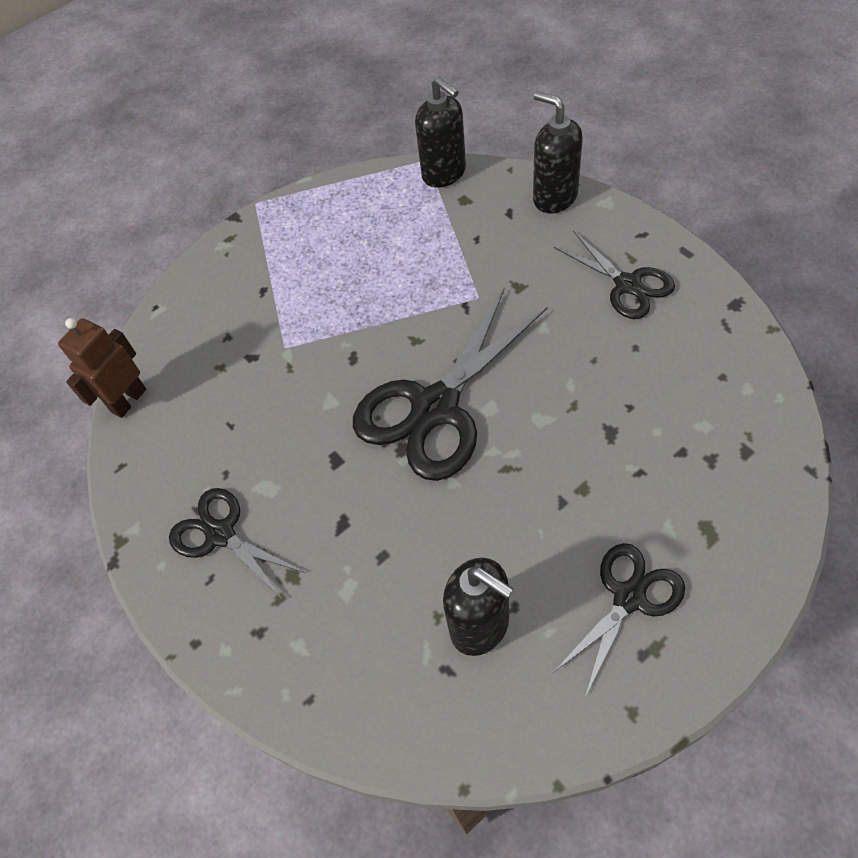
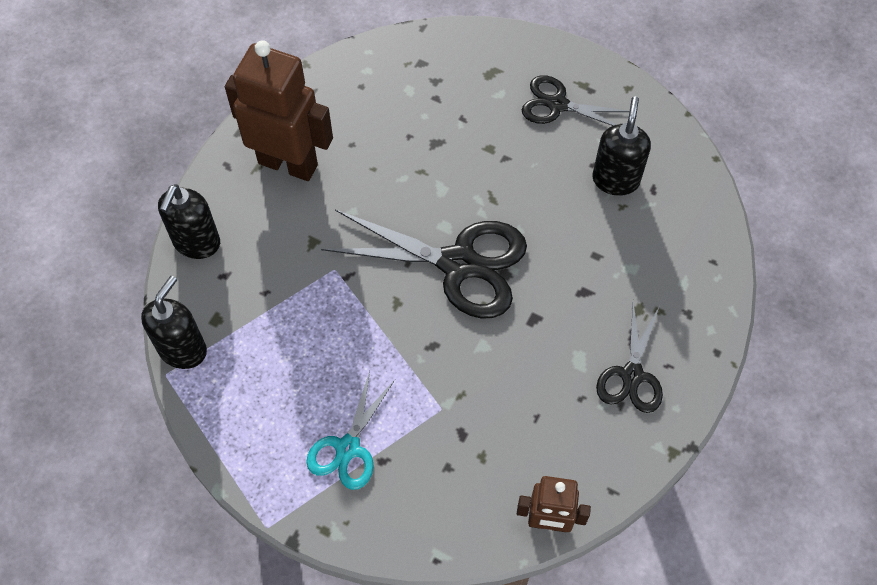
camera: 120 degrees left, 5 degrees up
(289, 268) = (348, 448): none -> turquoise scissors
(627, 285) = (288, 163): black scissors -> brown robot

